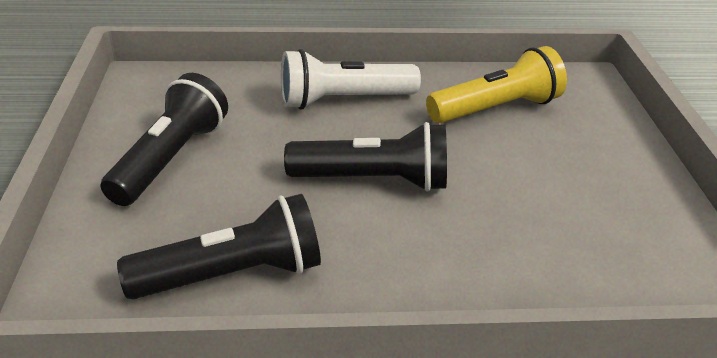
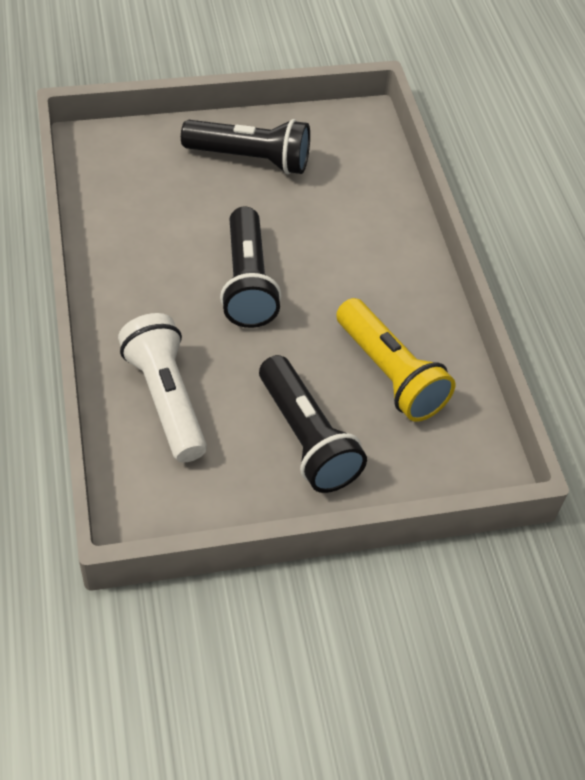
camera: 80 degrees right, 15 degrees up
(233, 274) = (127, 214): black flashlight -> black flashlight (307, 438)
(343, 101) = (368, 254): white flashlight -> white flashlight (165, 399)

